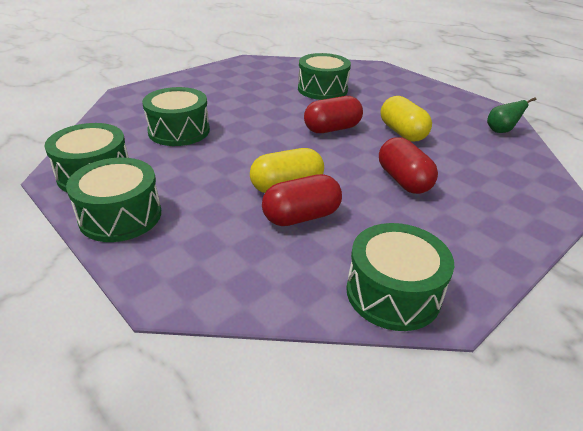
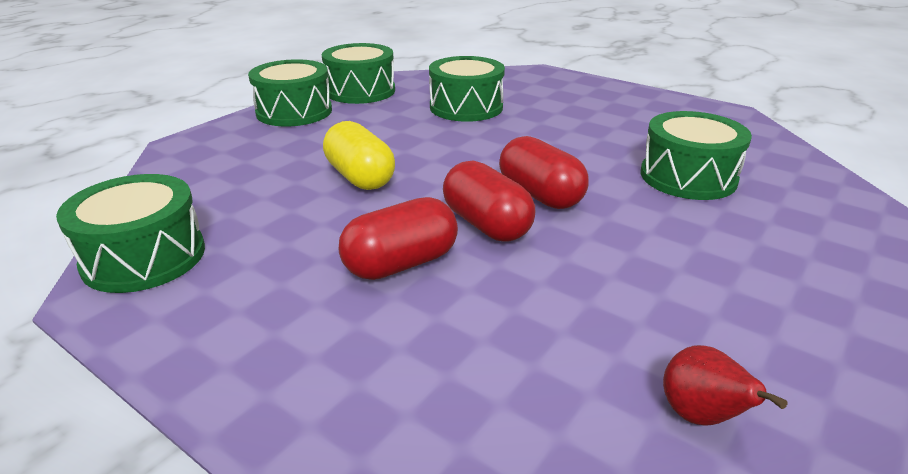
camera: 80 degrees right, 5 degrees down
(301, 217) = (296, 191): red capsule -> red capsule (486, 225)
(402, 132) = (576, 262): yellow capsule -> none
(501, 131) = (700, 416): green pear -> red pear

